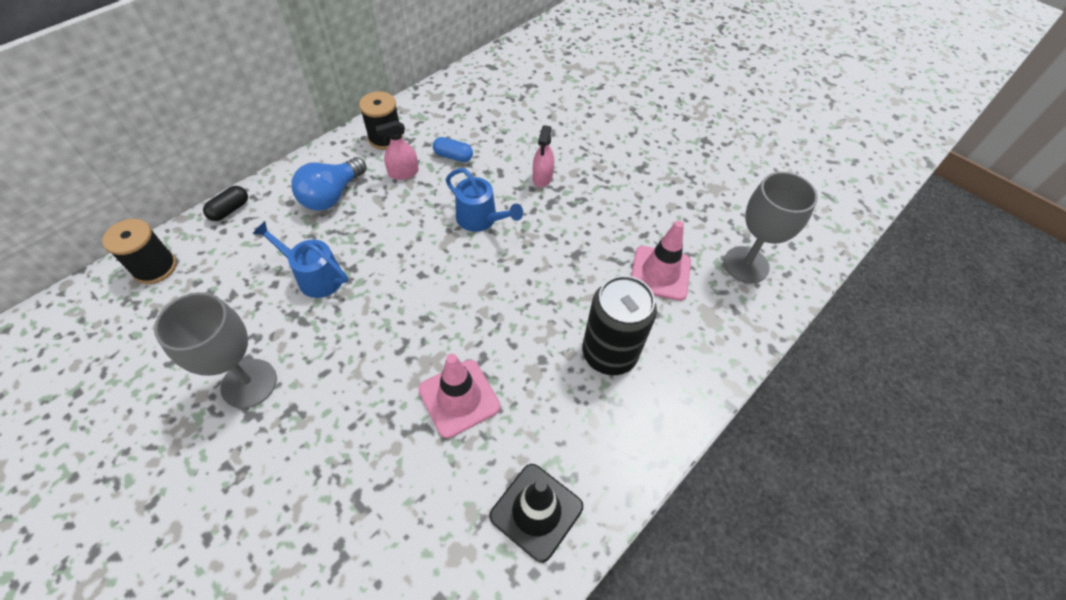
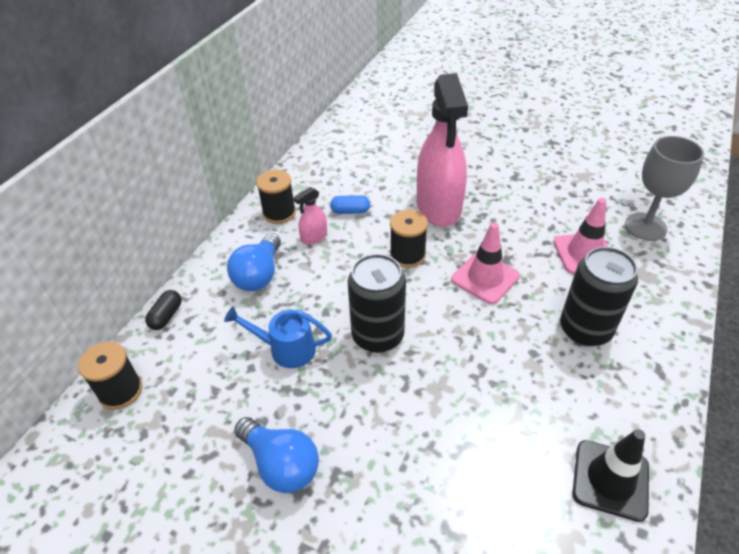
camera: 15 degrees left, 10 degrees down
(249, 383) = (281, 464): grey goblet -> blue light bulb
(404, 291) = (377, 335): none -> black can
(459, 398) = (484, 409): pink traffic cone -> pink traffic cone (485, 278)
(481, 219) = (407, 255): blue watering can -> black spool
(542, 177) = (439, 207): pink spray bottle -> pink spray bottle, size x2.39

